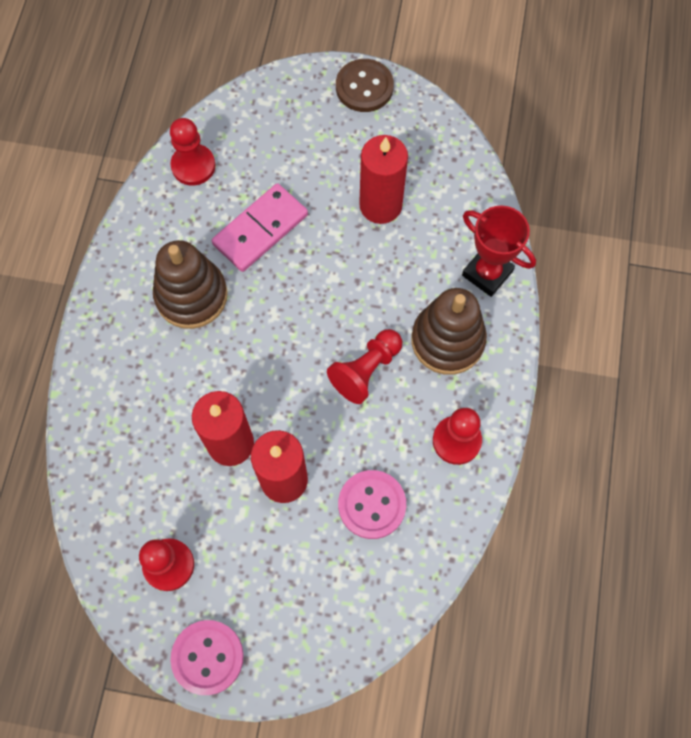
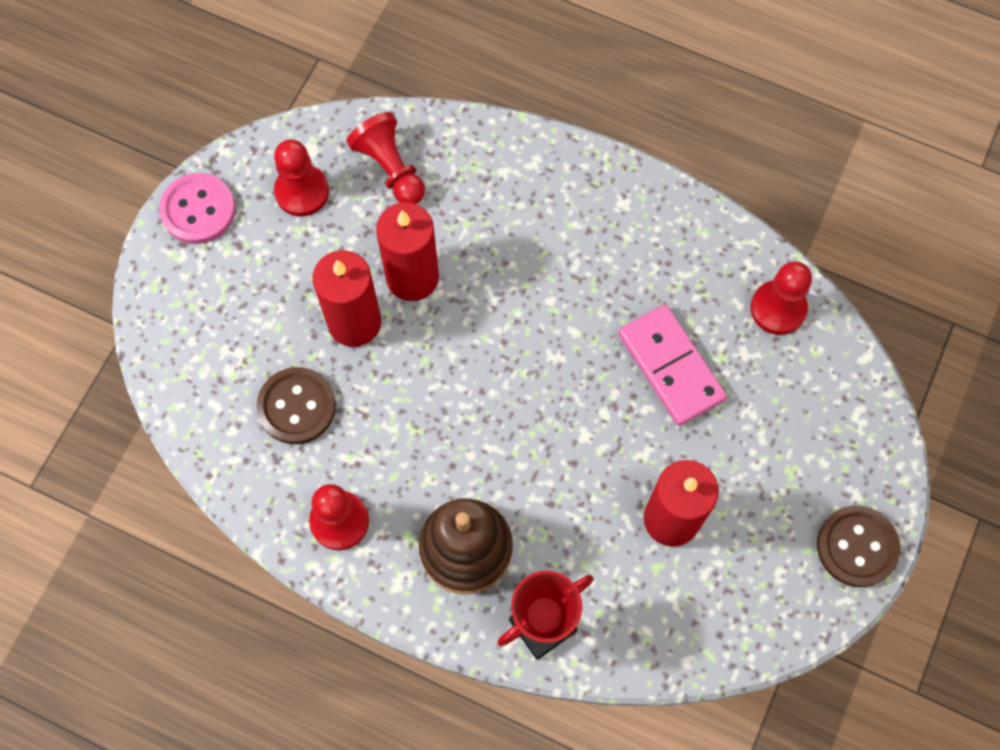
camera: 105 degrees right, 0 degrees up
(191, 296) = (602, 272): brown stacking toy -> none
(366, 370) = (455, 442): red pawn -> red pawn (390, 169)
(372, 505) = (297, 407): pink button -> brown button

